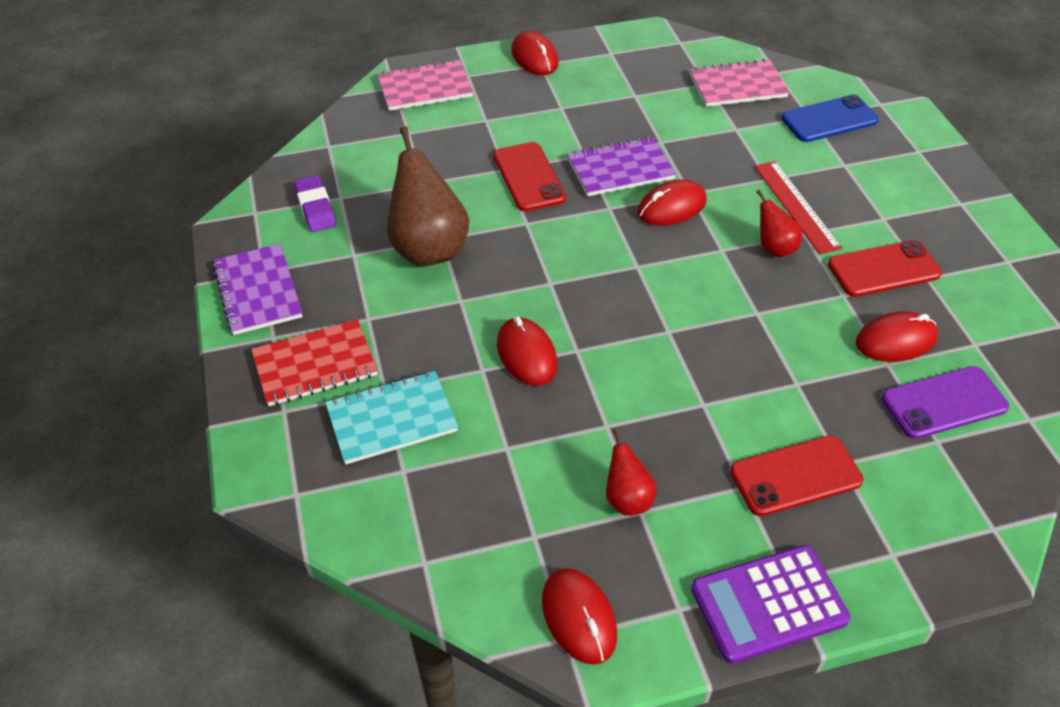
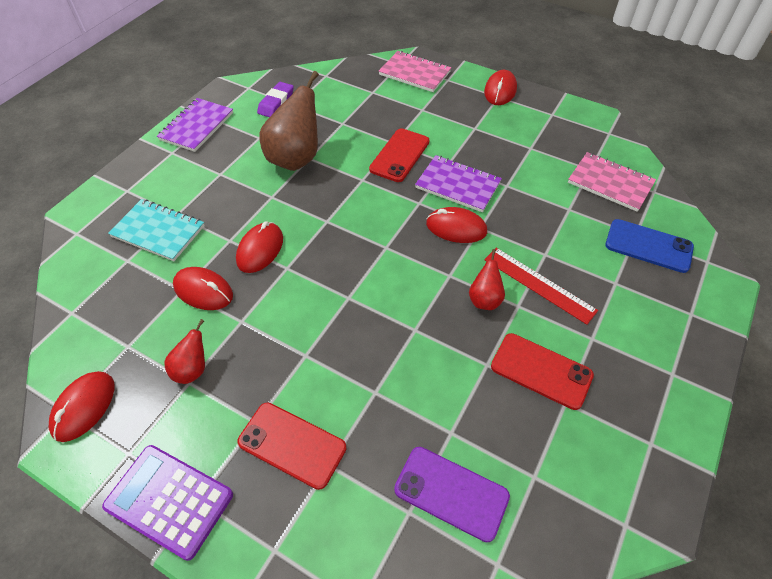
camera: 45 degrees right, 5 degrees up
(315, 365) = (168, 179): red notebook -> none
(796, 206) = (539, 284): red ruler -> red ruler turned 75 degrees counterclockwise
(895, 341) = (479, 423): red mouse -> red mouse (203, 291)

